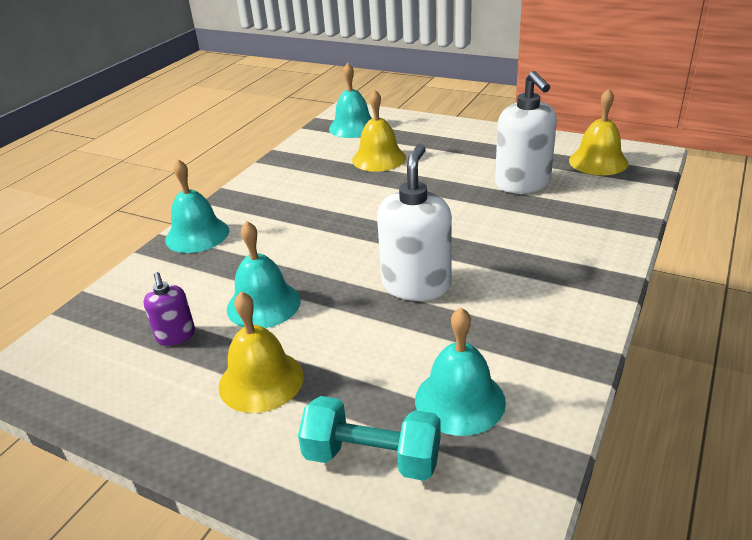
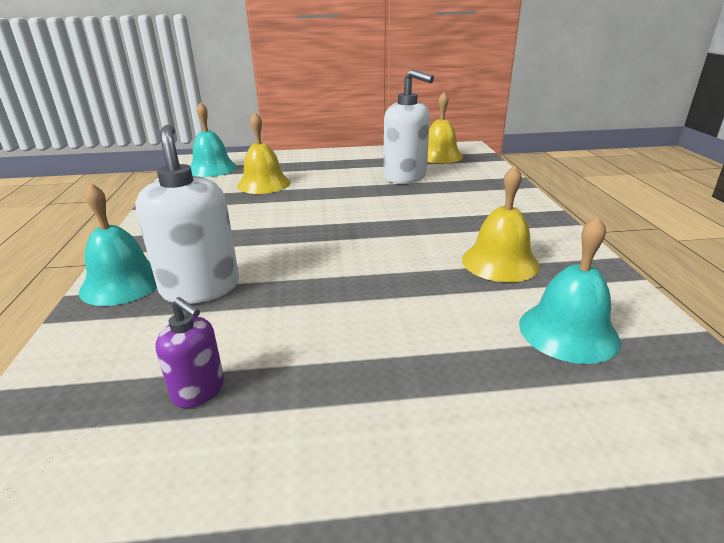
camera: 35 degrees left, 5 degrees down
(261, 380) = (363, 394): yellow bell -> yellow bell (500, 262)
(263, 304) = (279, 321): turquoise bell -> none
(372, 458) = (570, 416): turquoise dumbbell -> none
(416, 285) = (413, 259): white soap dispenser -> white soap dispenser (200, 288)

